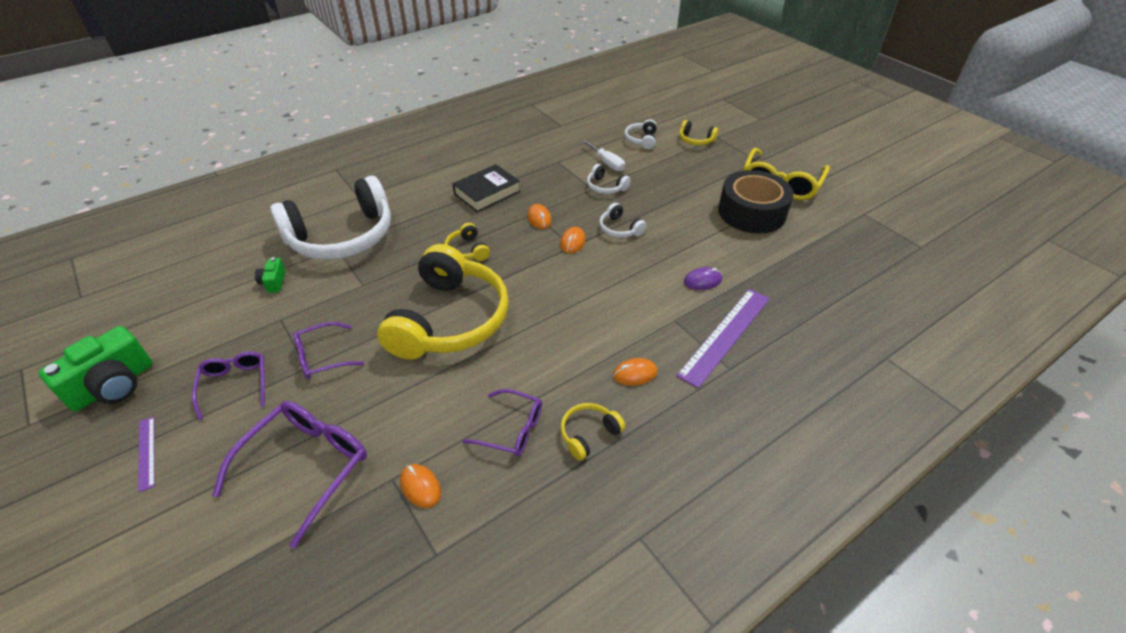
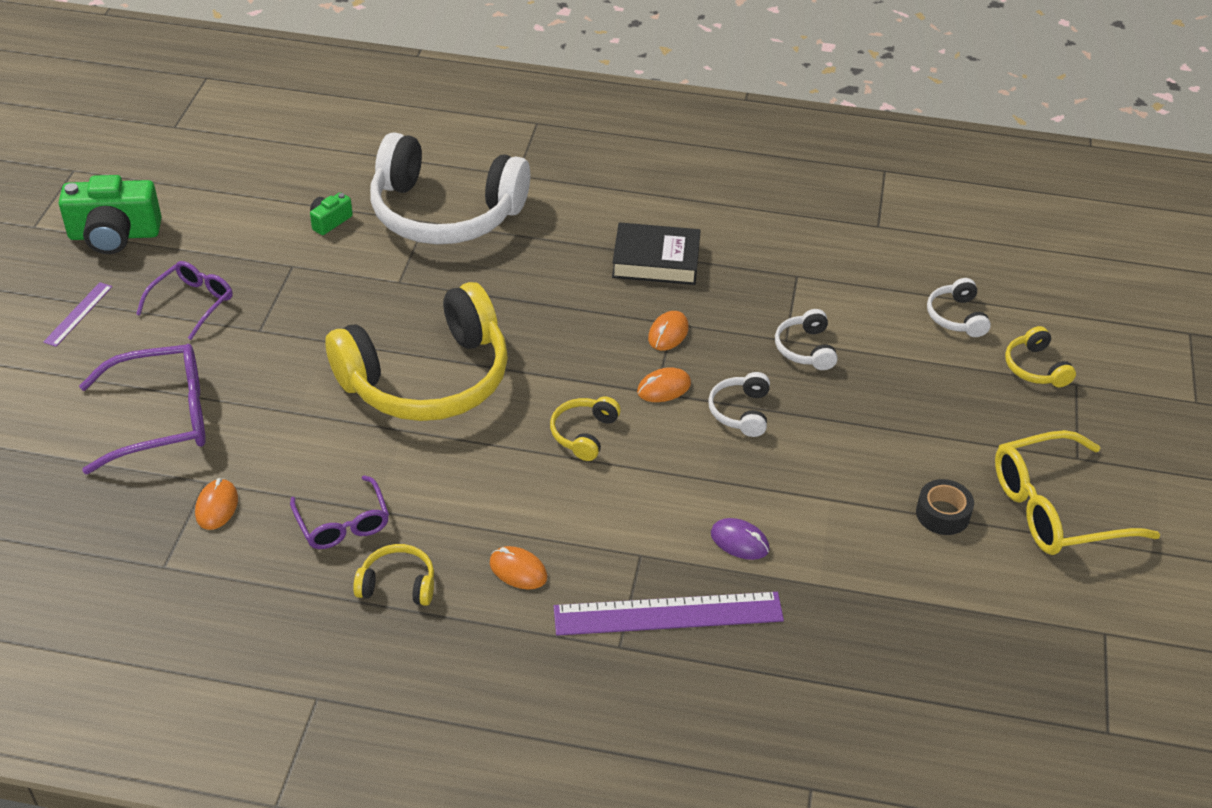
camera: 45 degrees right, 0 degrees up
(321, 357) = (280, 330): purple glasses -> none
(467, 250) = (542, 316): yellow headphones -> yellow headphones (584, 434)
(607, 163) = (857, 319): white screwdriver -> none
(641, 140) = (956, 317): white headphones -> white headphones turned 60 degrees counterclockwise
(751, 212) = (942, 514): black tape -> black tape, size x0.46

